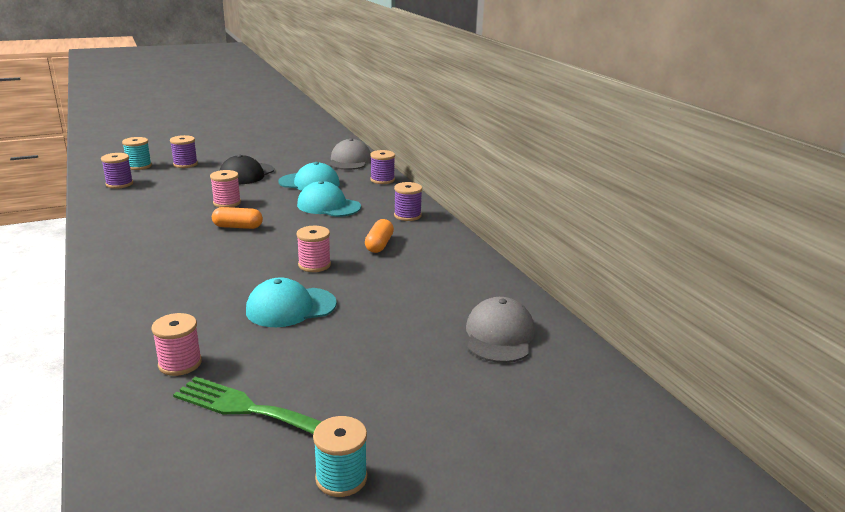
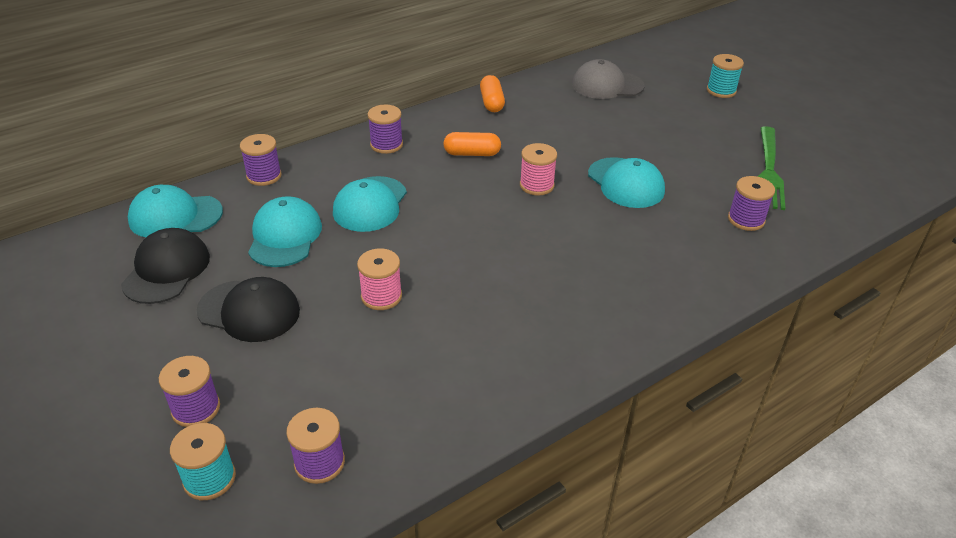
camera: 100 degrees left, 15 degrees up
(180, 363) = (746, 220): pink spool -> purple spool
(238, 227) = (461, 263): orange capsule -> orange capsule (491, 102)
(299, 159) = (167, 270): none -> black cap
(341, 478) = (796, 128): turquoise spool -> turquoise spool (721, 91)
(350, 160) = (175, 216): grey cap -> turquoise cap

